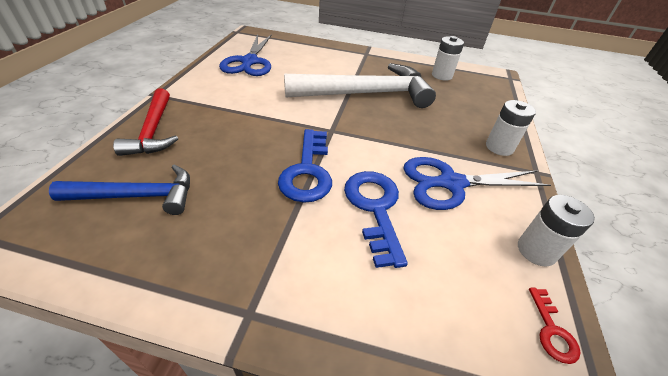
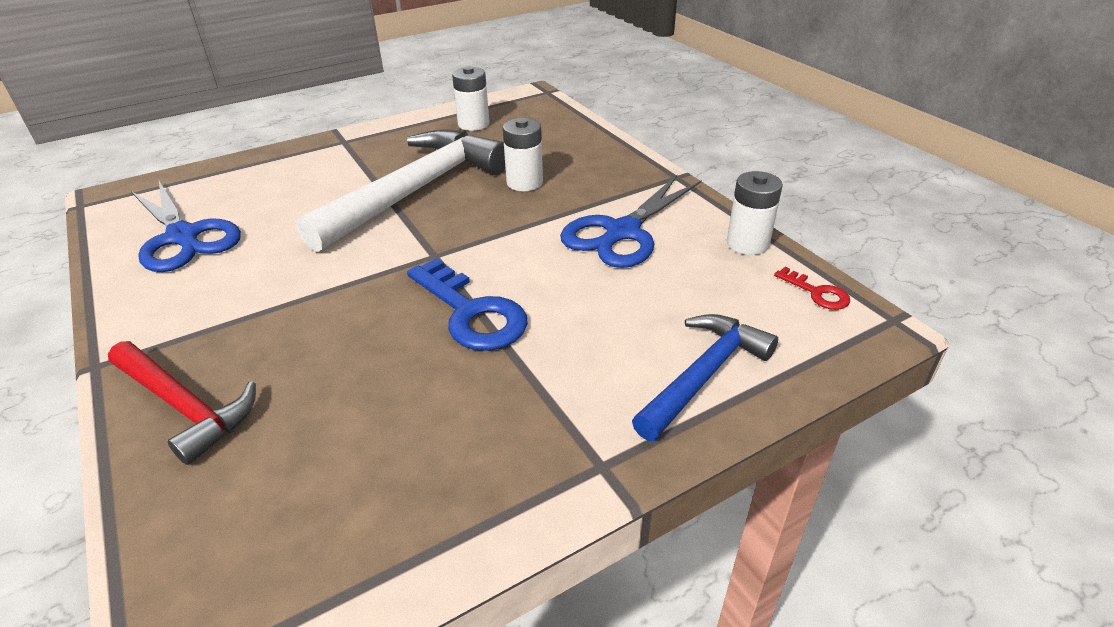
camera: 40 degrees left, 5 degrees down
(137, 196) = (303, 480): blue hammer -> blue hammer (703, 375)
(375, 208) = (587, 300): blue key -> none
(499, 147) = (621, 172): white battery -> white battery (524, 182)

